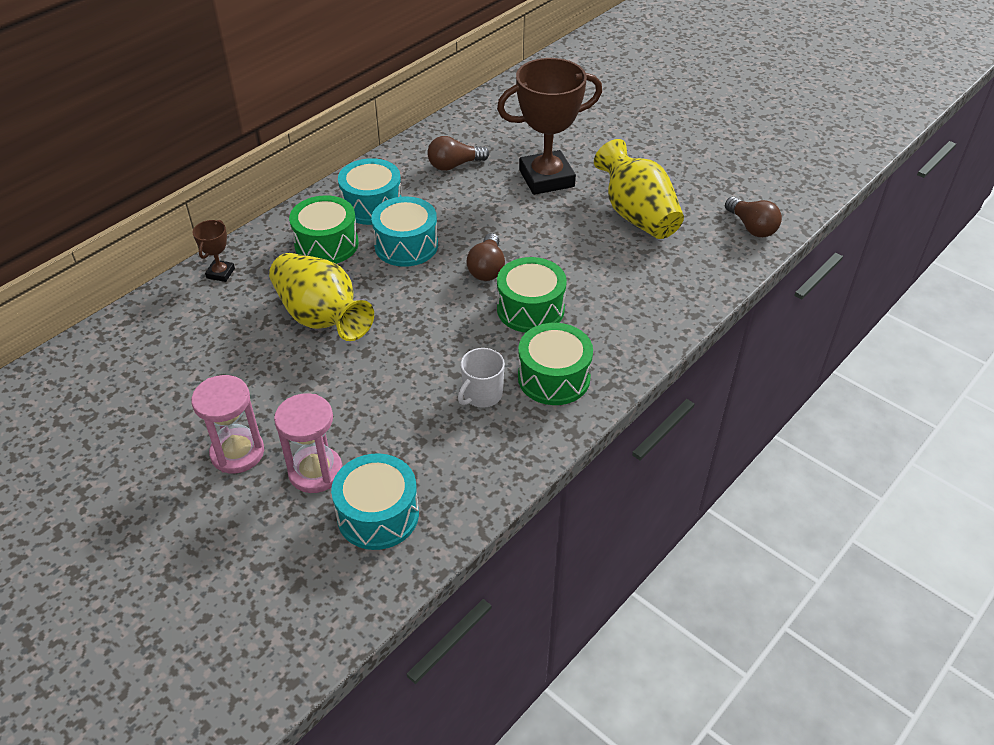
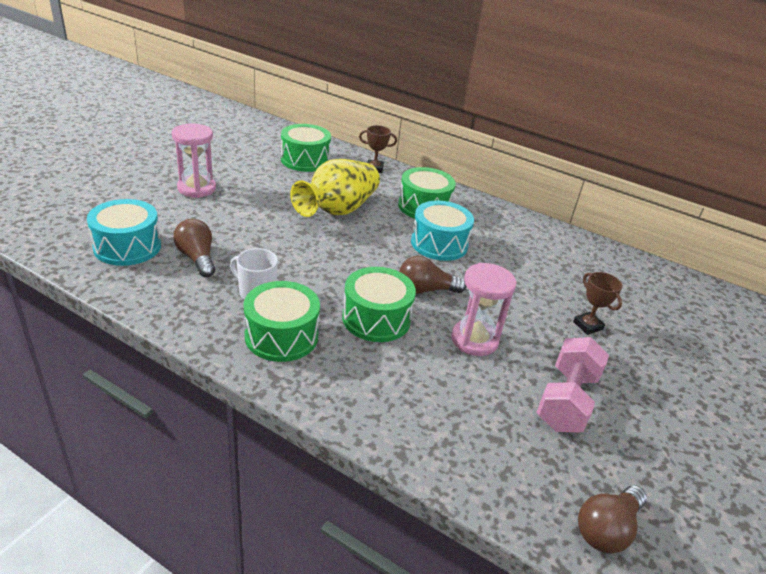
camera: 75 degrees right, 10 degrees down
(178, 338) = (305, 160): none -> green drum
(315, 472) = (175, 218): pink hourglass -> pink hourglass (474, 340)
(372, 205) = (483, 224): turquoise drum -> none
(454, 165) = (568, 265): brown light bulb -> brown light bulb (197, 258)
(546, 178) = (587, 325): brown trophy -> brown trophy, size x0.44
(636, 215) = (566, 400): yellow vase -> pink dumbbell

